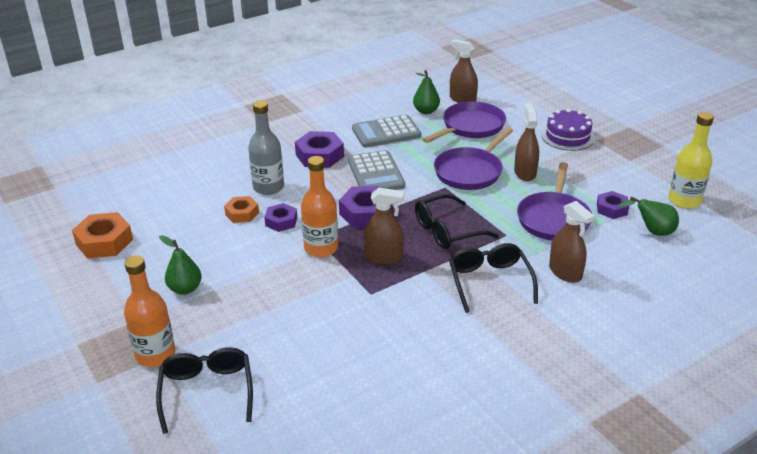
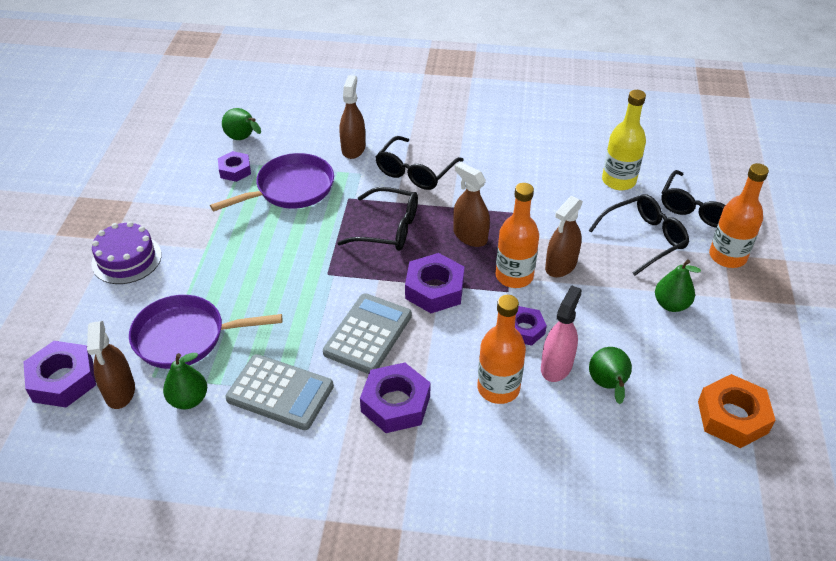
camera: 140 degrees left, 10 degrees up
(199, 219) = (608, 386): none -> green pear
(241, 330) = (644, 239): none -> black glasses
(242, 213) = (556, 366): orange nut -> pink spray bottle
(268, 187) = (498, 388): grey bottle -> orange bottle
(470, 171) = (279, 276): purple pan -> none
(495, 90) = (63, 380): none -> purple nut
(525, 173) = (236, 244): brown spray bottle -> brown spray bottle (561, 265)
(684, 201) = (173, 145): yellow bottle -> yellow bottle (618, 181)

